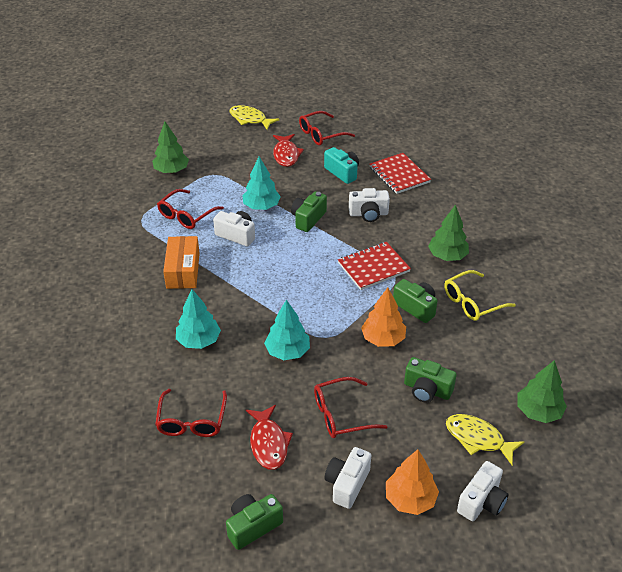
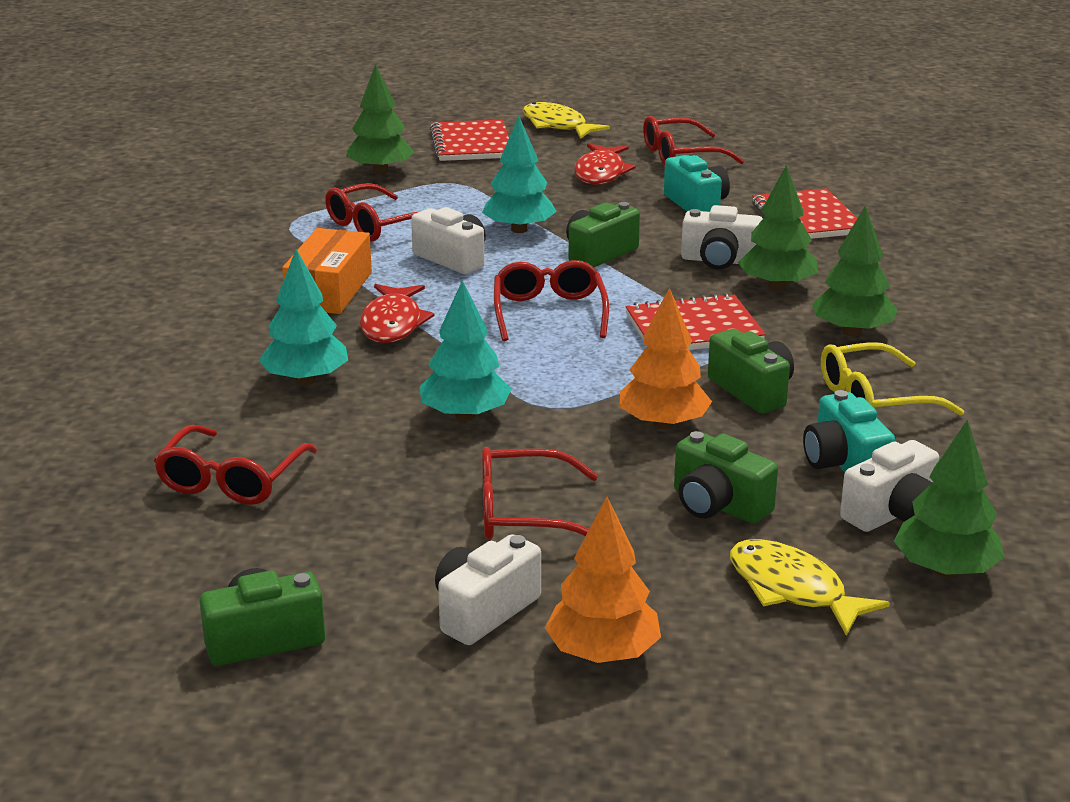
camera: 15 degrees right, 15 degrees down
(211, 141) = (471, 144): none -> red notebook
(268, 443) = (359, 531): red fish -> red fish (393, 324)
(300, 268) = (549, 312): none -> red glasses
(402, 228) = (777, 286): none -> green tree
(473, 350) = (844, 464): none -> turquoise camera
(481, 501) = (755, 682): white camera -> white camera (893, 514)

